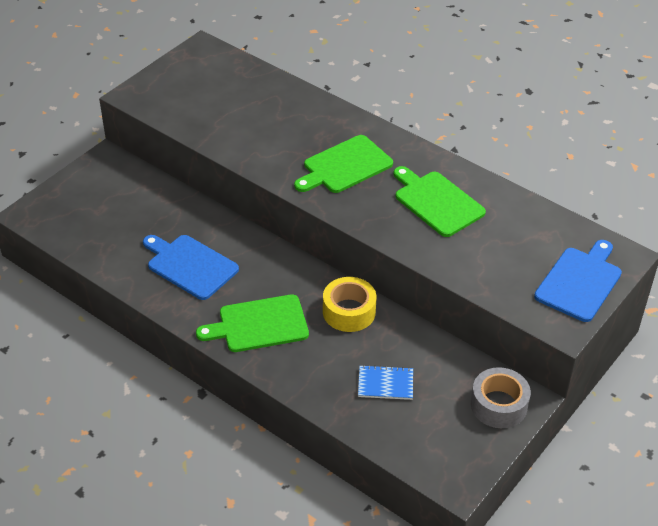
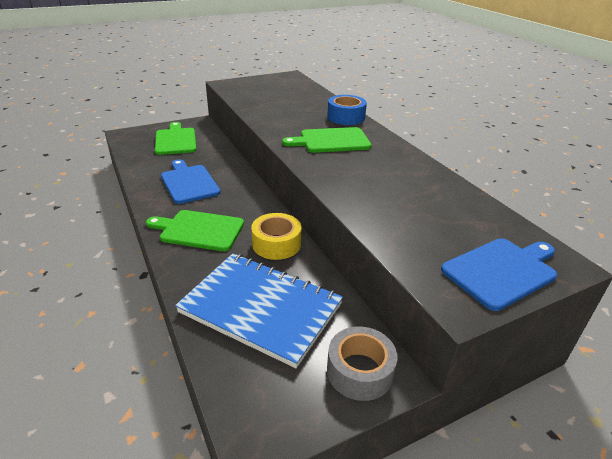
camera: 25 degrees right, 10 degrees down
(333, 117) = (346, 117): none -> blue tape
(385, 384) = (261, 308): blue notebook -> blue notebook, size x2.43
(436, 202) = (390, 177): green cutting board -> green cutting board (175, 140)

